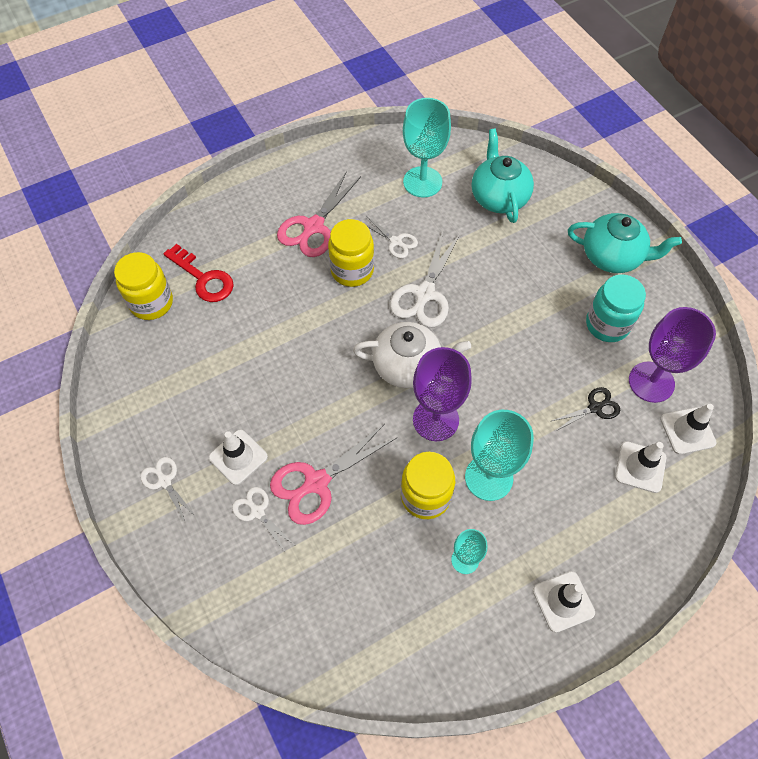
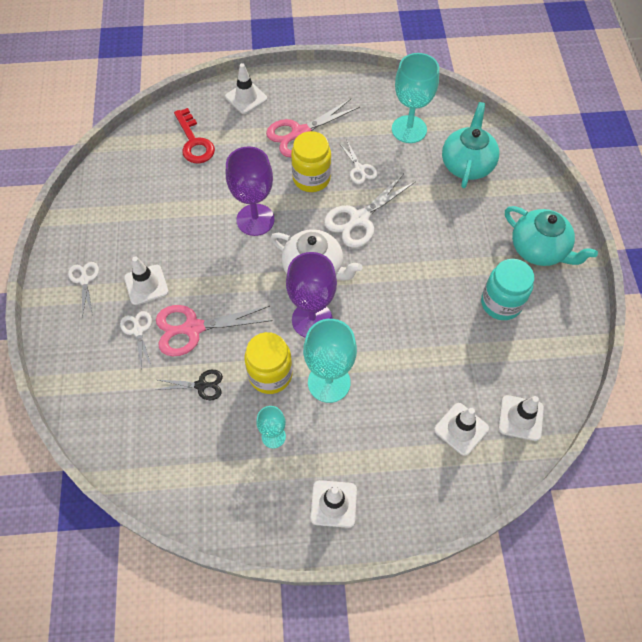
camera: 25 degrees right, 0 degrees up
(151, 303) = (146, 146): yellow jar -> none
(234, 209) = (246, 98): none -> white traffic cone
(594, 407) = (450, 365): black scissors -> black scissors (201, 385)
(651, 382) = (512, 365): purple goblet -> purple goblet (255, 220)

